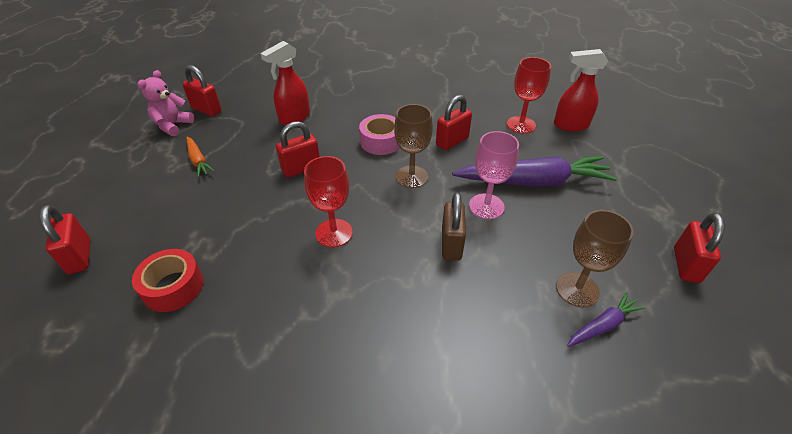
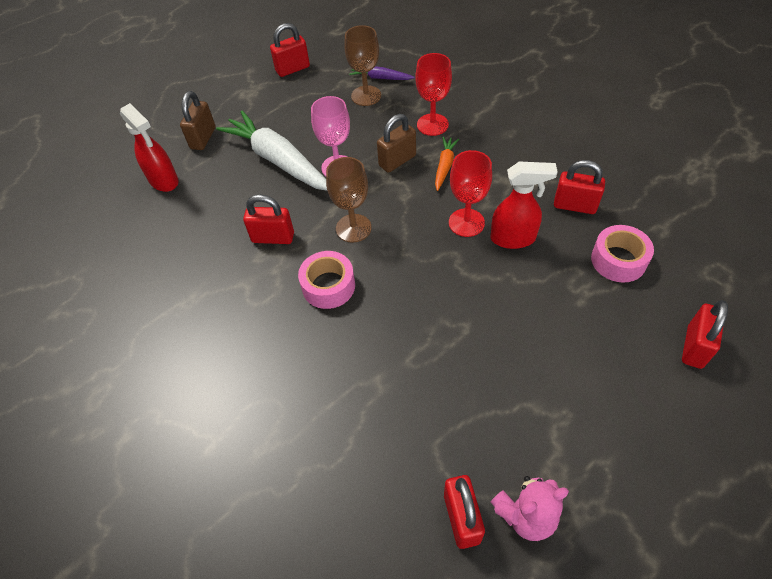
camera: 130 degrees left, 10 degrees up
(173, 287) = (618, 260): red tape -> pink tape
(198, 160) = (528, 405): orange carrot -> orange carrot (444, 166)
(294, 118) = (371, 398): red spray bottle -> red spray bottle (513, 238)
(301, 169) = (433, 308): red padlock -> red padlock (574, 206)
(521, 125) = (195, 210): red goblet -> red goblet (432, 124)
(533, 182) = (278, 160): purple carrot -> white carrot
(608, 160) = (203, 138): none -> brown padlock

